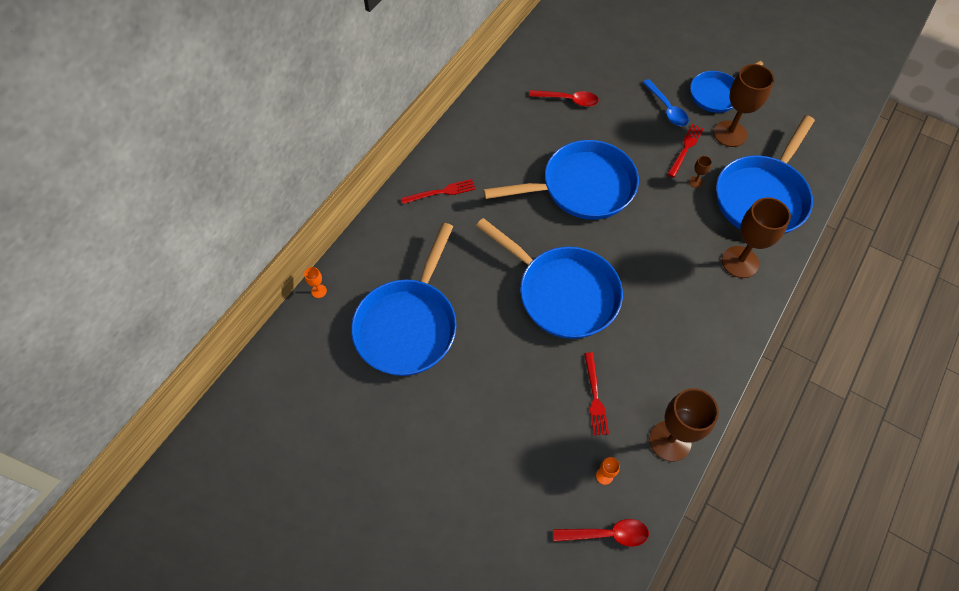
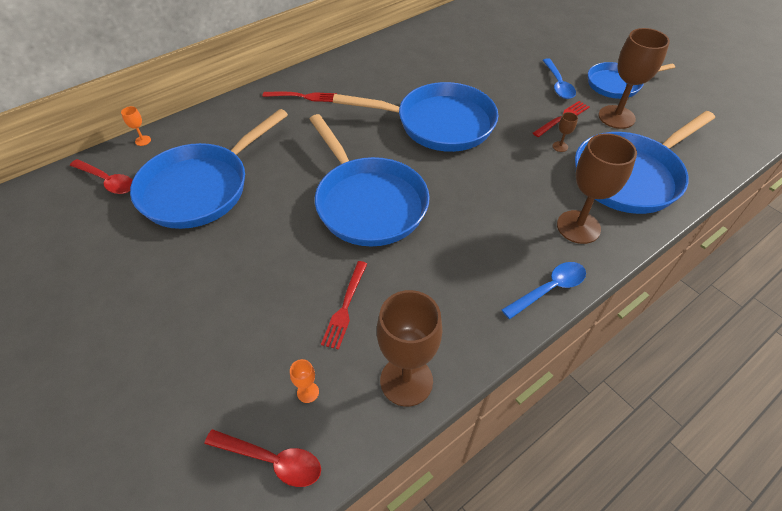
camera: 20 degrees right, 10 degrees down
(568, 100) = (463, 59): red spoon -> red spoon (107, 181)
(739, 328) = (549, 289): none -> blue spoon

